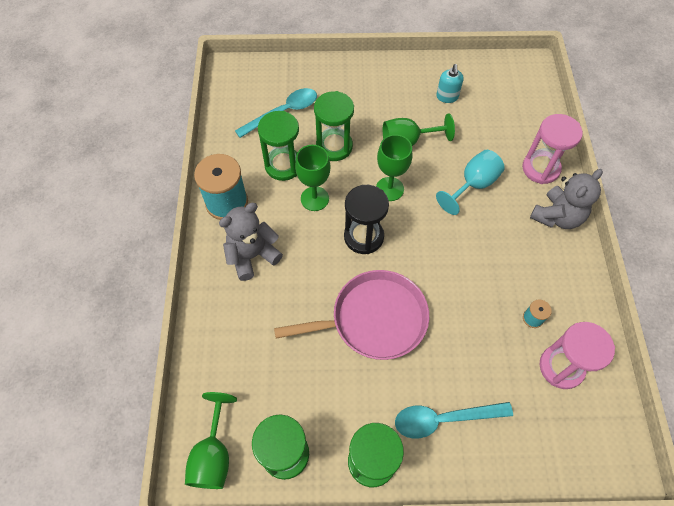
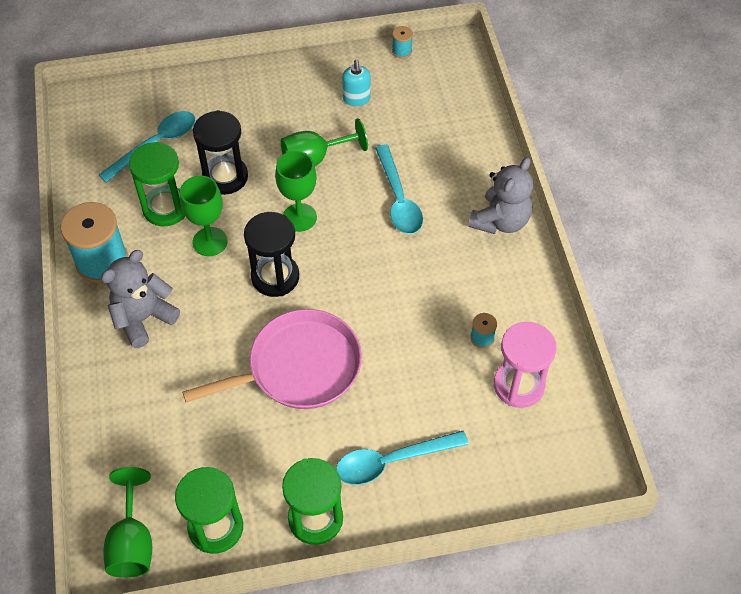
camera: 10 degrees left, 5 degrees down
(334, 146) = (225, 177): green hourglass -> black hourglass
(473, 185) = (398, 199): turquoise goblet -> turquoise spoon
(487, 63) = (402, 51): none -> turquoise spool
(540, 168) = (477, 168): pink hourglass -> none

